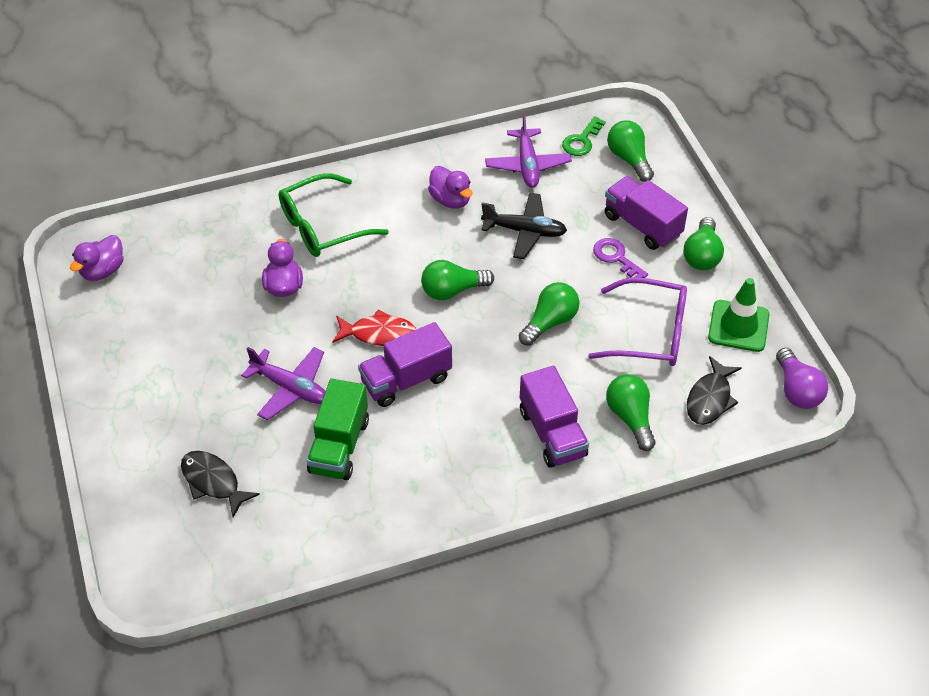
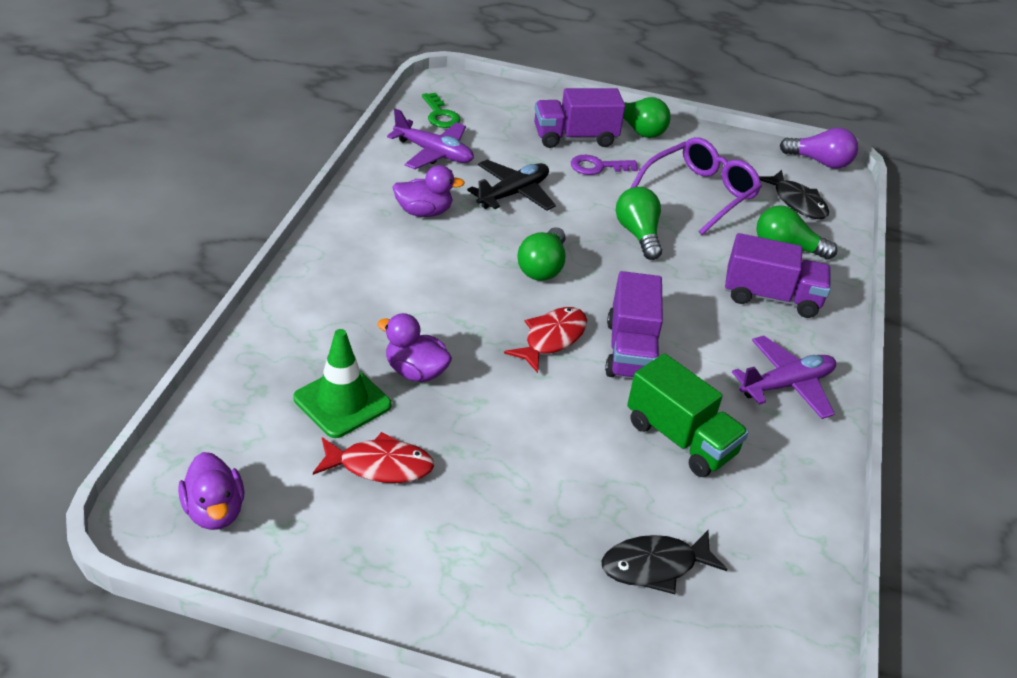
camera: 60 degrees left, 10 degrees down
(190, 316) = (380, 466): none -> red fish
(290, 388) = (568, 436): purple plane -> purple plane (786, 385)
(322, 226) = (361, 304): green glasses -> none
(629, 159) = (491, 106): green light bulb -> none
(738, 326) = (731, 152): green traffic cone -> green traffic cone (342, 402)

